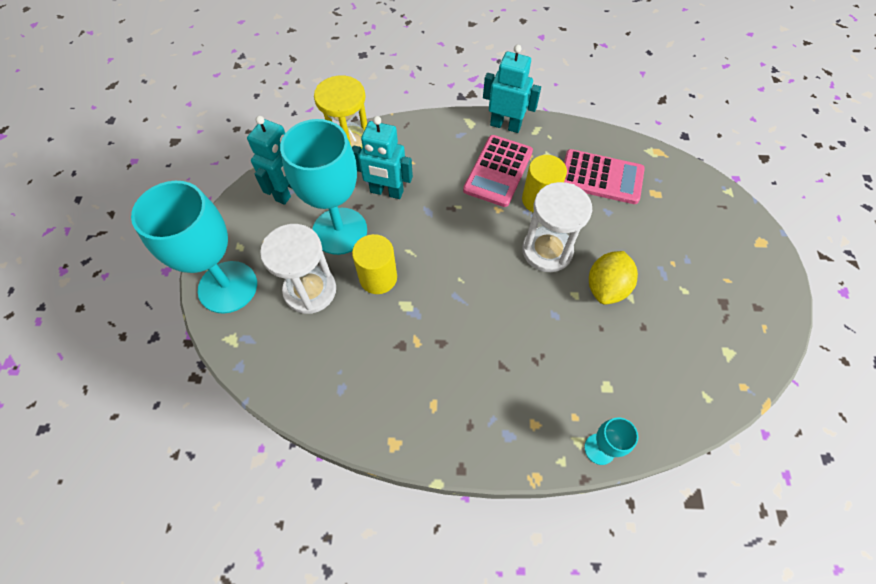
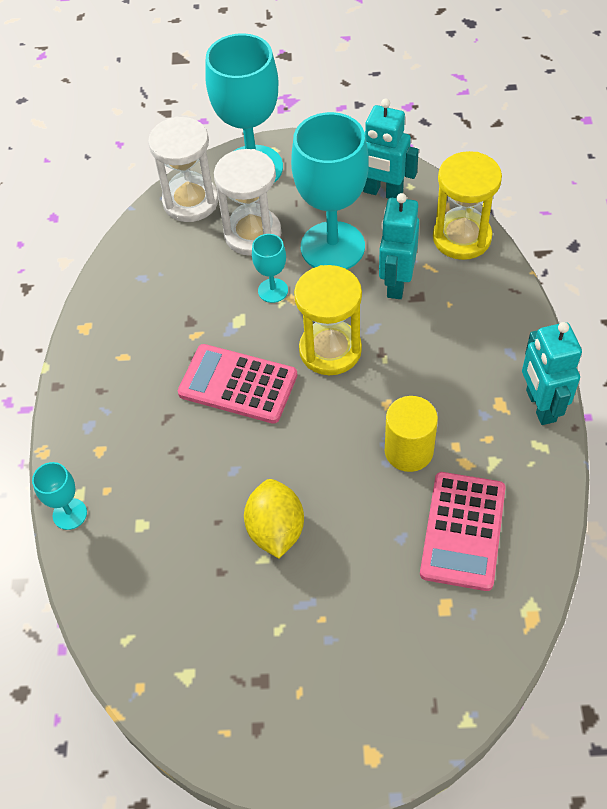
camera: 90 degrees right, 5 degrees down
(378, 278) = (273, 290): yellow cylinder -> turquoise goblet
(445, 240) = (330, 350): none -> yellow hourglass
(498, 171) = (451, 400): pink calculator -> pink calculator (238, 384)
(505, 125) = (540, 406): turquoise robot -> turquoise robot turned 150 degrees clockwise
(547, 251) = (326, 461): white hourglass -> white hourglass (190, 201)
(606, 287) = (276, 530): yellow lemon -> yellow lemon turned 60 degrees clockwise

